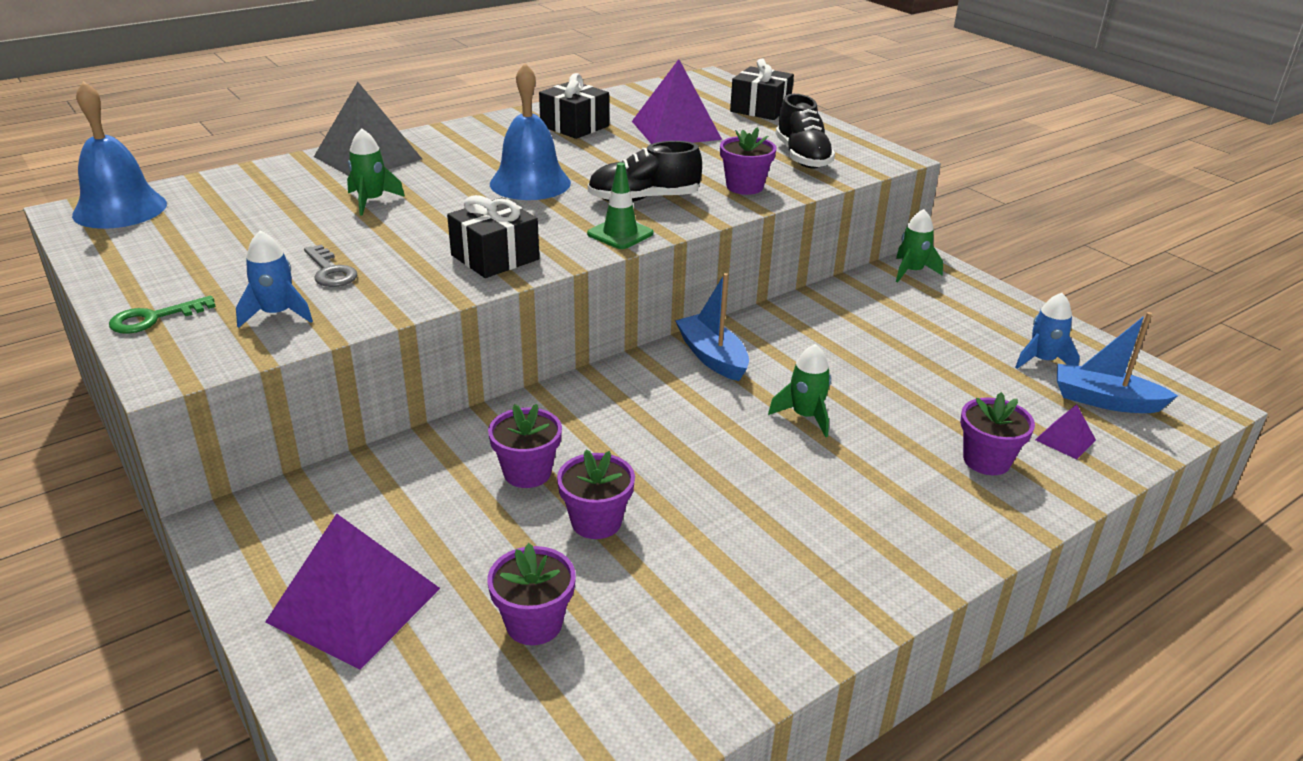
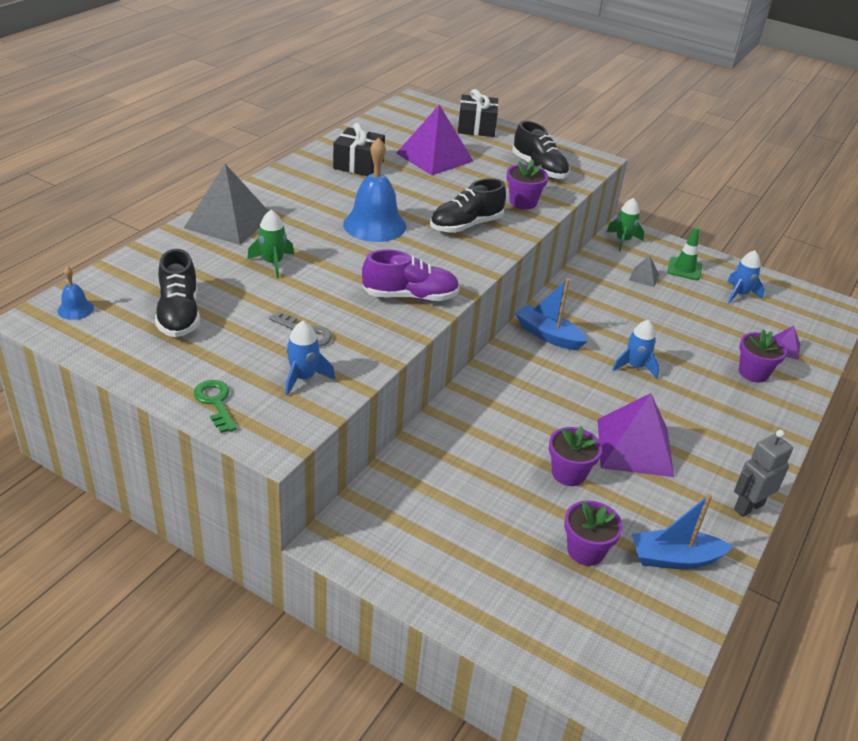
camera: 25 degrees left, 5 degrees up
(120, 209) = (75, 309): blue bell -> blue bell, size x0.46
(154, 318) = (215, 402): green key -> green key turned 120 degrees clockwise
(216, 231) = (179, 314): none -> black shoe
(354, 605) = (469, 572): purple pyramid -> purple pyramid (634, 447)
(495, 257) = (410, 296): black gift -> purple shoe
(527, 472) = (499, 450): purple flower pot -> none
(620, 234) = (476, 259): green traffic cone -> green traffic cone (684, 269)
(805, 416) = (635, 366): green rocket -> blue rocket
(833, 633) = (748, 507): none -> grey robot
(908, 316) = (644, 277): none -> grey pyramid
(1104, 400) = (788, 315): blue boat -> blue boat (674, 558)

